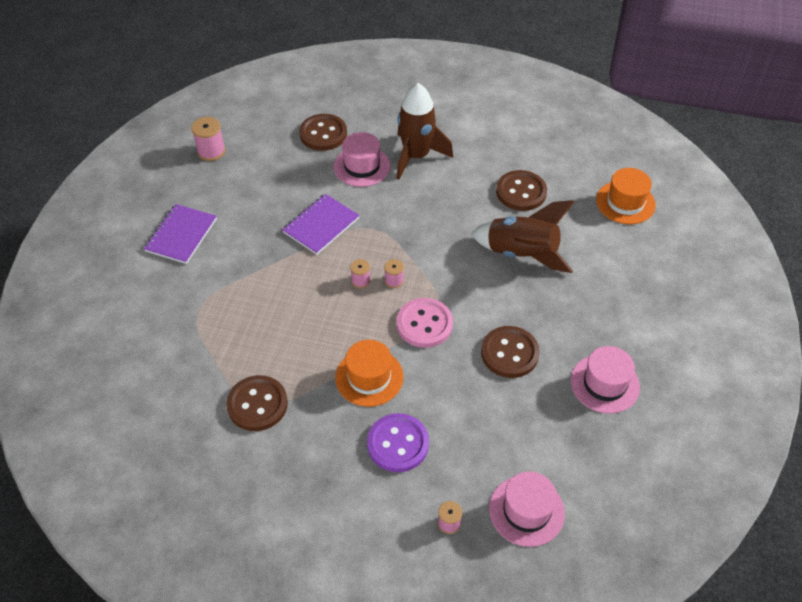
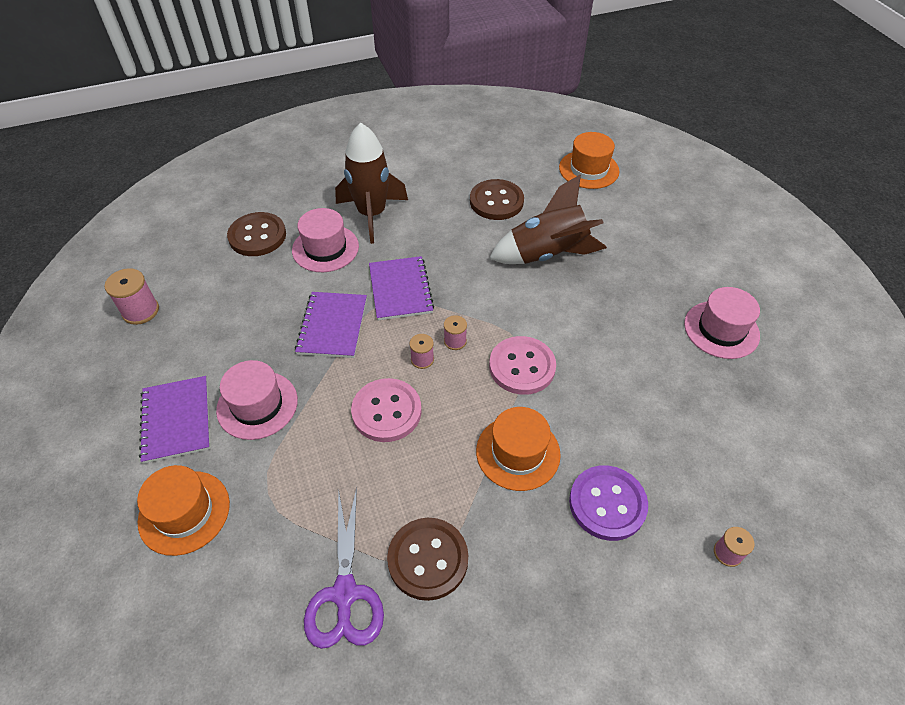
camera: 35 degrees left, 0 degrees up
(146, 293) = (184, 512): none -> orange hat
(195, 393) = (345, 594): none -> purple scissors
(308, 302) = (386, 411): none -> pink button
(388, 223) = (400, 289): none -> purple notebook
(509, 353) = (621, 349): brown button -> none
(526, 511) = (777, 490): pink hat -> pink hat (257, 405)

